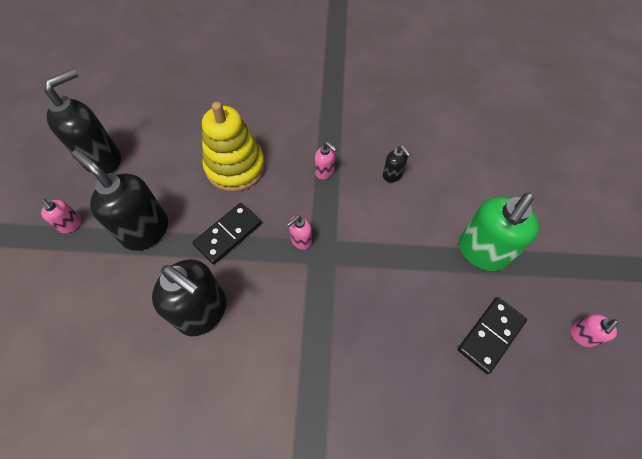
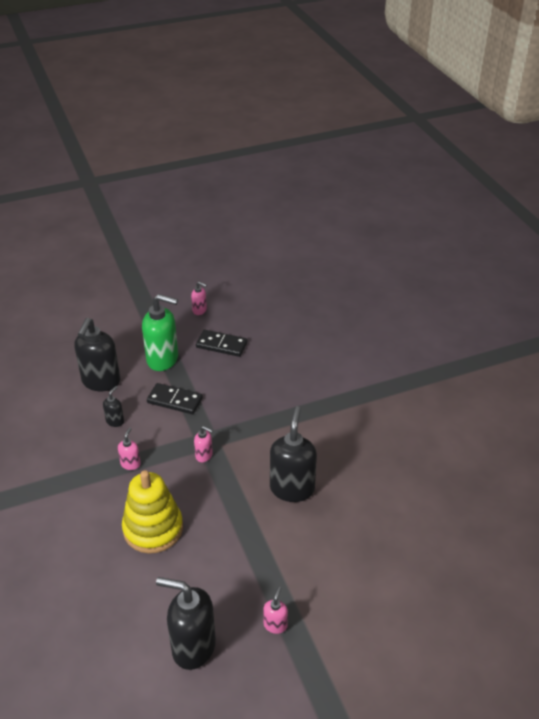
camera: 115 degrees left, 20 degrees down
(145, 230) = (249, 562): black soap dispenser -> black soap dispenser (101, 382)
(228, 234) = (222, 503): black domino -> black domino (174, 401)

